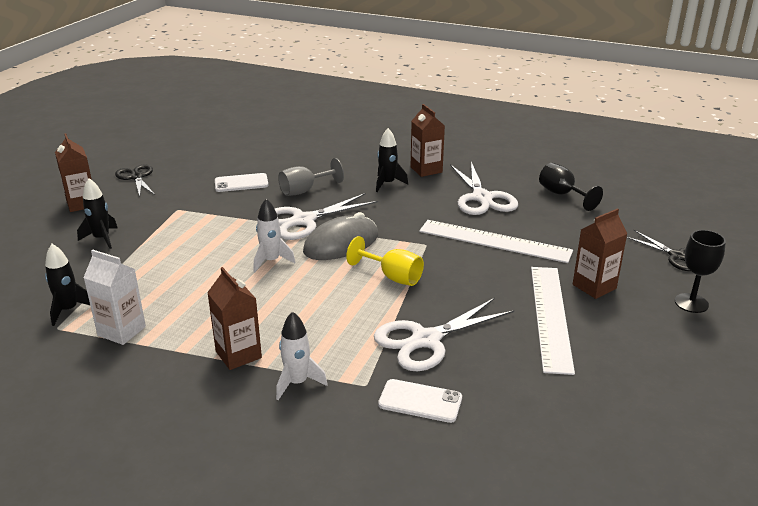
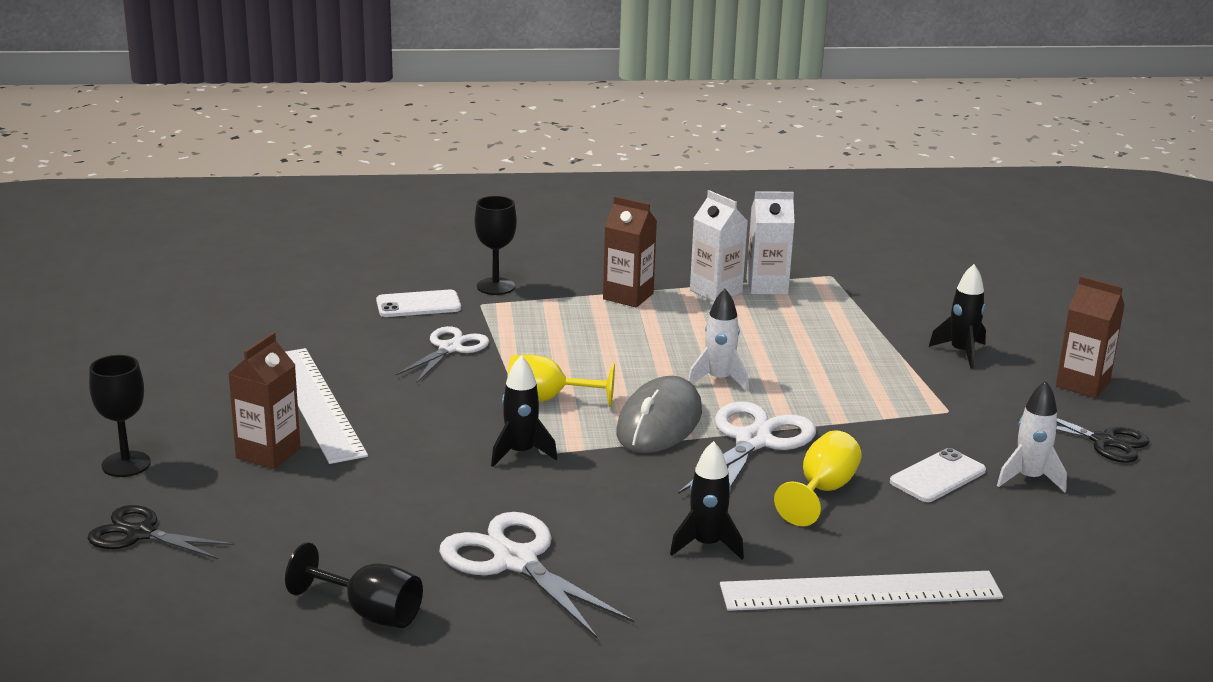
camera: 150 degrees right, 5 degrees down
(68, 310) = (849, 288): black rocket -> black rocket (520, 453)
(166, 338) = (716, 291): none -> white carton
(297, 383) = (546, 291): white rocket -> white rocket (1029, 479)
(304, 190) = (822, 491): grey goblet -> yellow goblet
(335, 404) = (495, 286): none -> black goblet
(426, 170) = (670, 600): brown carton -> none
(426, 340) = (450, 348): white scissors -> white scissors, size x0.65
(494, 241) = (443, 483): white ruler -> white ruler (860, 591)

